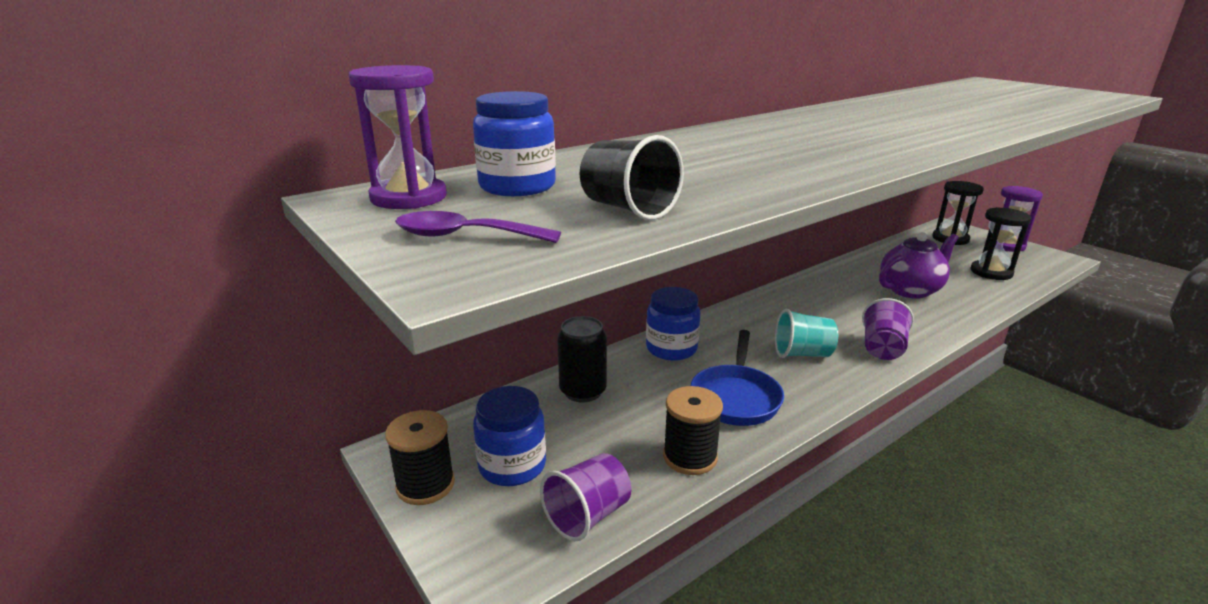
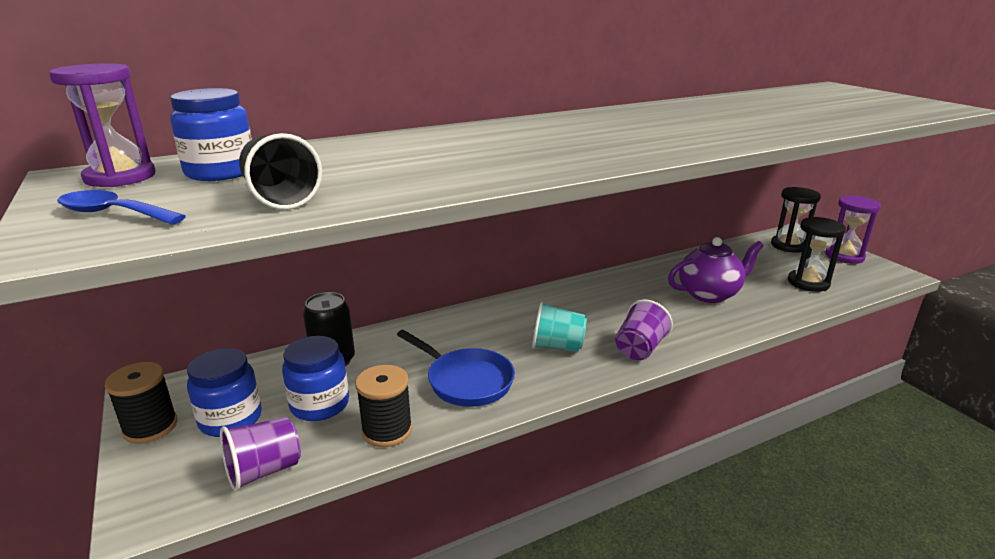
camera: 10 degrees right, 0 degrees up
(465, 236) = (113, 214): purple spoon -> blue spoon
(671, 348) = (438, 330): blue jar -> blue jar (320, 404)
(736, 397) = (466, 381): blue pan -> blue pan turned 75 degrees counterclockwise

